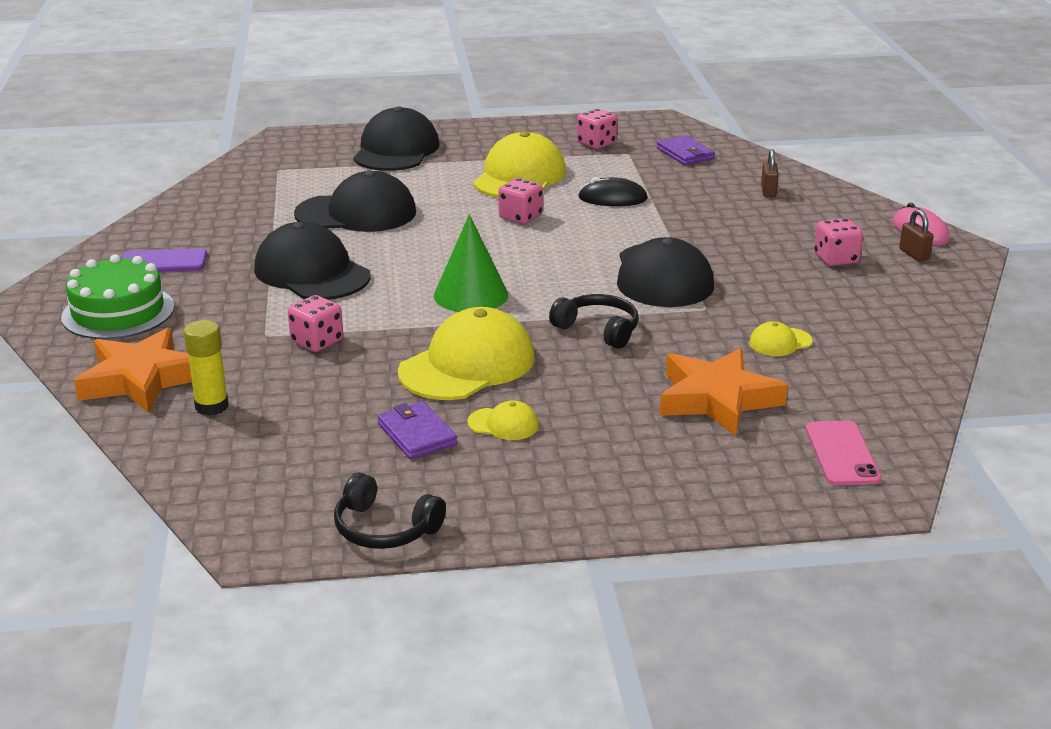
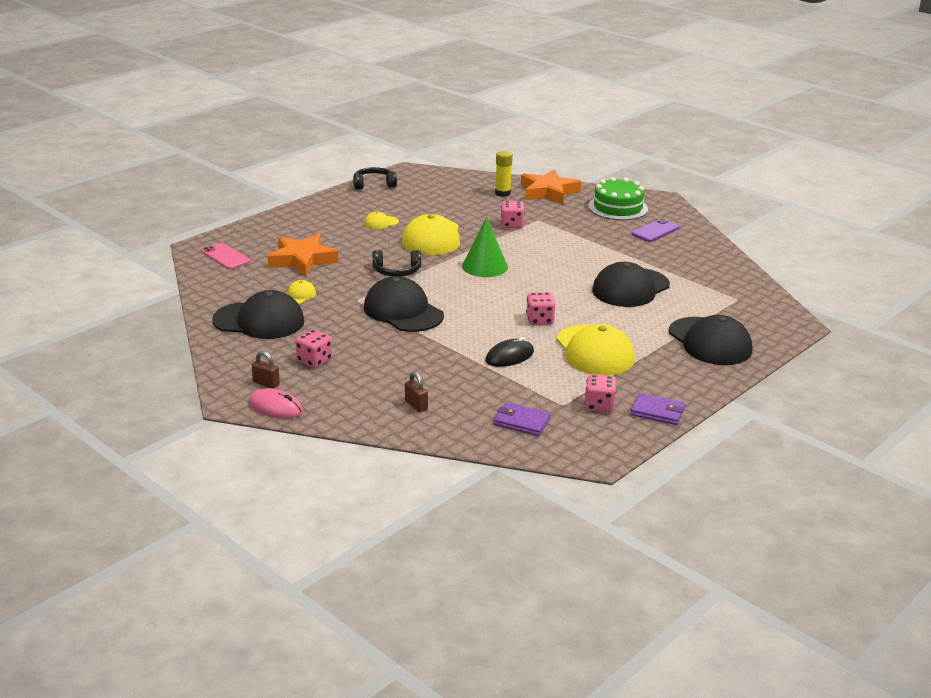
camera: 140 degrees right, 0 degrees up
(312, 272) = (579, 250): black cap -> black cap (259, 321)
(417, 434) = (409, 209): purple wallet -> purple wallet (657, 412)

